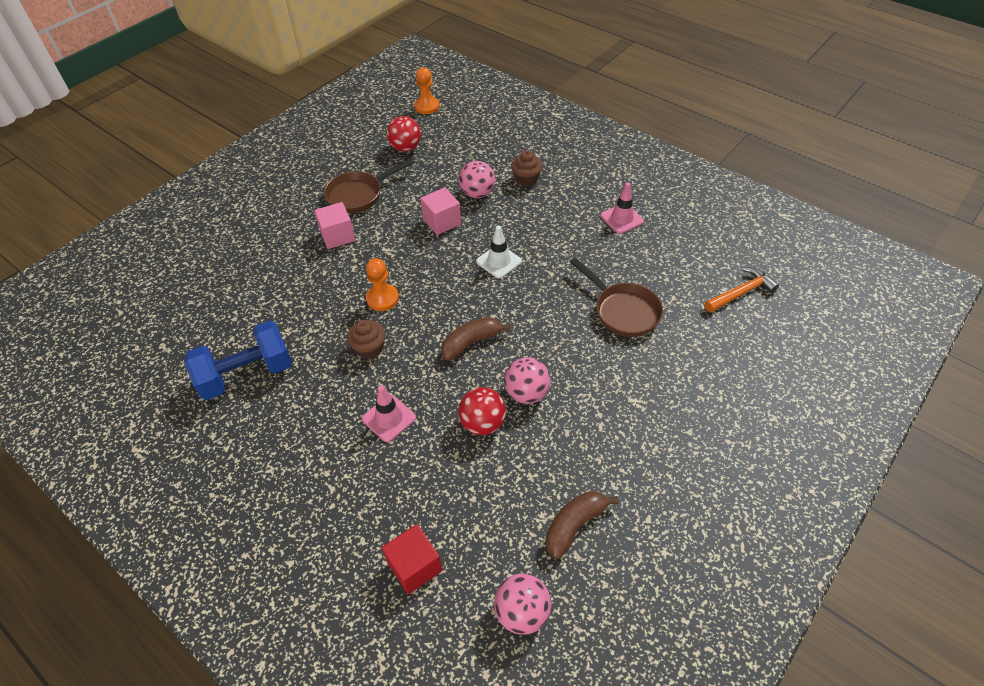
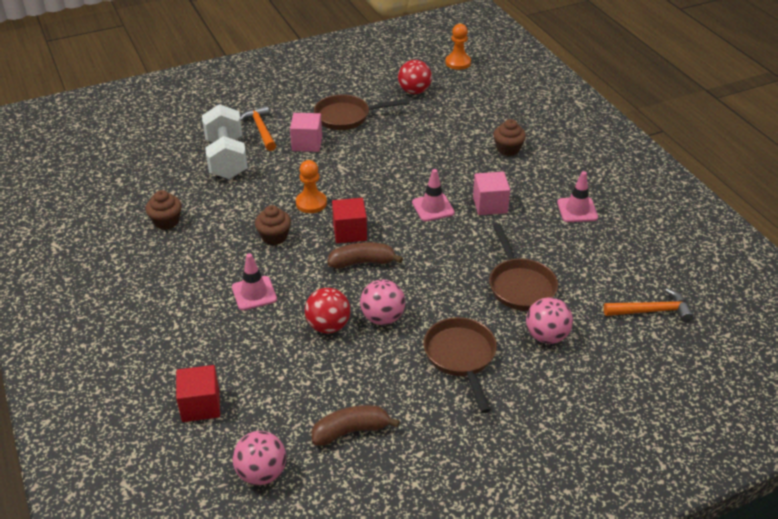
camera: 25 degrees right, 10 degrees down
(246, 374) = (166, 221): blue dumbbell -> brown cupcake
(266, 280) = (226, 159): none -> white dumbbell
(281, 236) = (260, 129): none -> orange hammer
(439, 315) = (350, 232): none -> red cube
(442, 222) = (404, 160): pink cube -> pink cube (490, 205)
(477, 193) = (453, 147): pink ball -> pink ball (546, 336)
(499, 261) = (433, 208): white traffic cone -> pink traffic cone
(620, 404) = (461, 357): none -> brown pan

